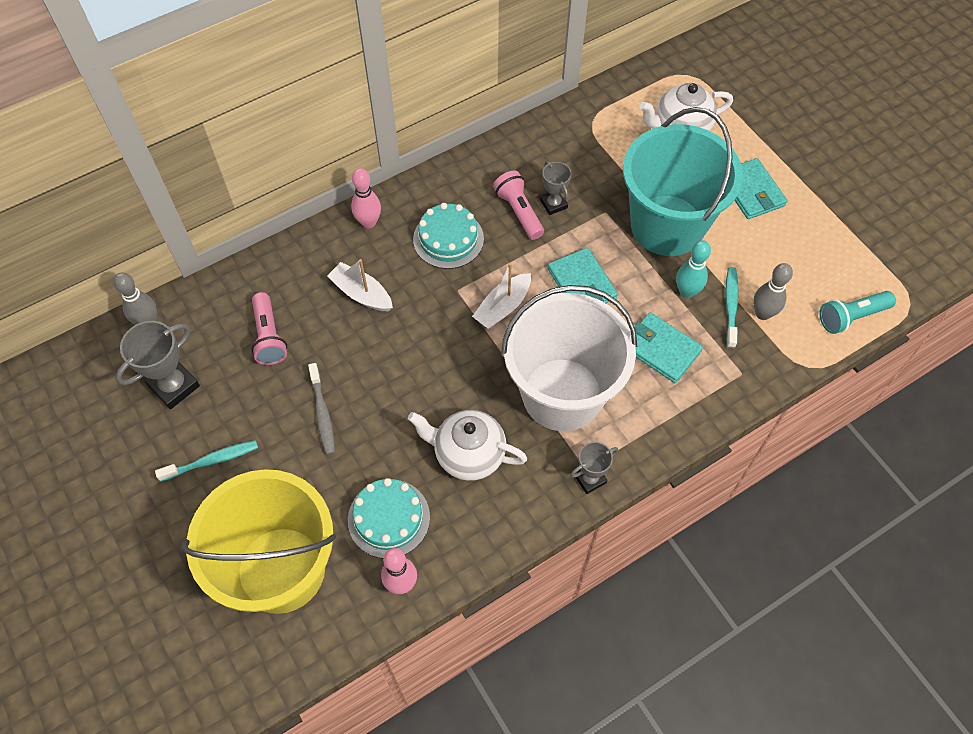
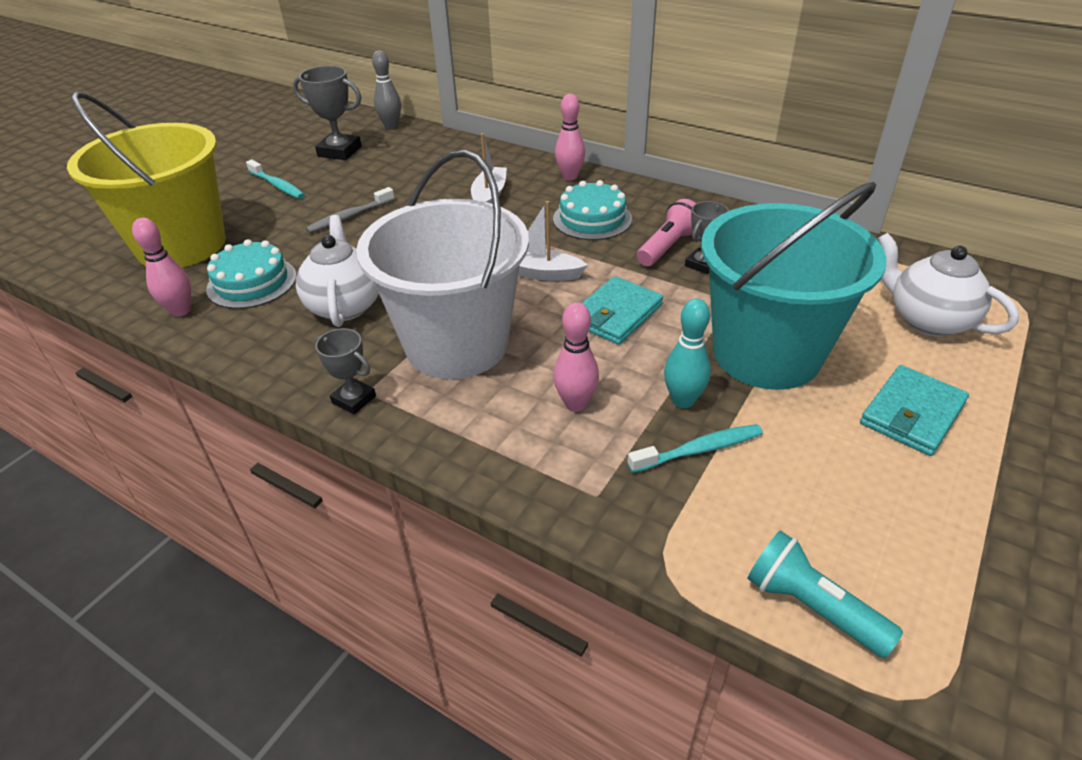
camera: 65 degrees right, 20 degrees down
(269, 336) = (412, 171): pink flashlight -> none
(661, 349) = (575, 404): turquoise wallet -> pink bowling pin
(762, 313) = (717, 488): grey bowling pin -> none

